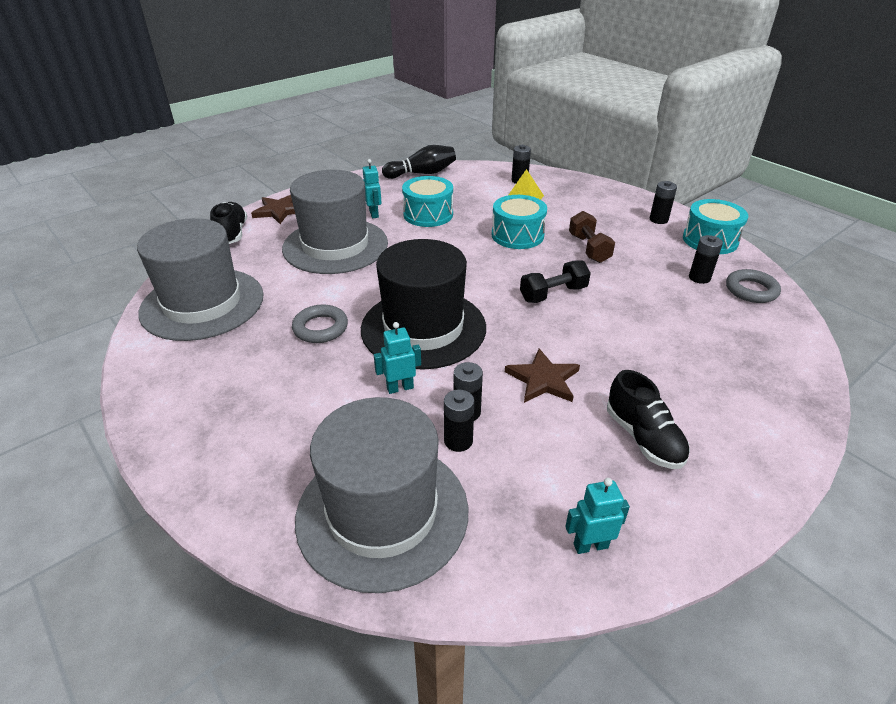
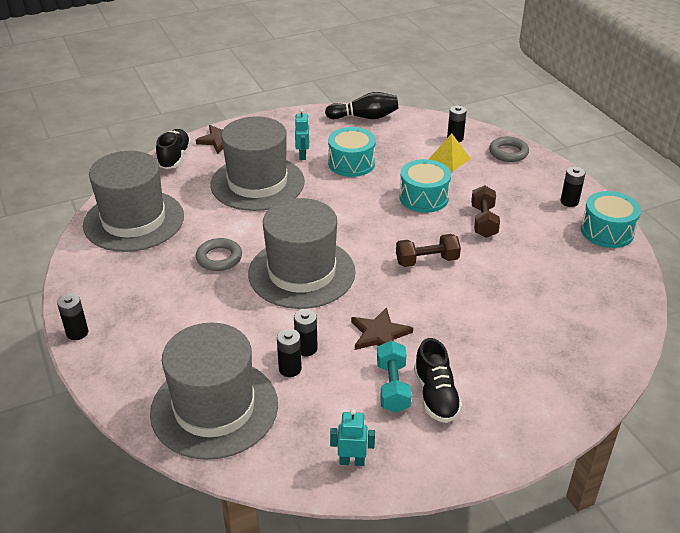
camera: 15 degrees right, 0 degrees up
(400, 388) = (262, 319): turquoise robot -> none
(423, 328) = (301, 272): black hat -> grey hat
(553, 294) = (427, 261): black dumbbell -> brown dumbbell
(589, 438) = (392, 387): none -> turquoise dumbbell
(699, 278) = (571, 268): black battery -> black battery (77, 333)
(751, 290) = (613, 288): grey ring -> grey ring (508, 152)

